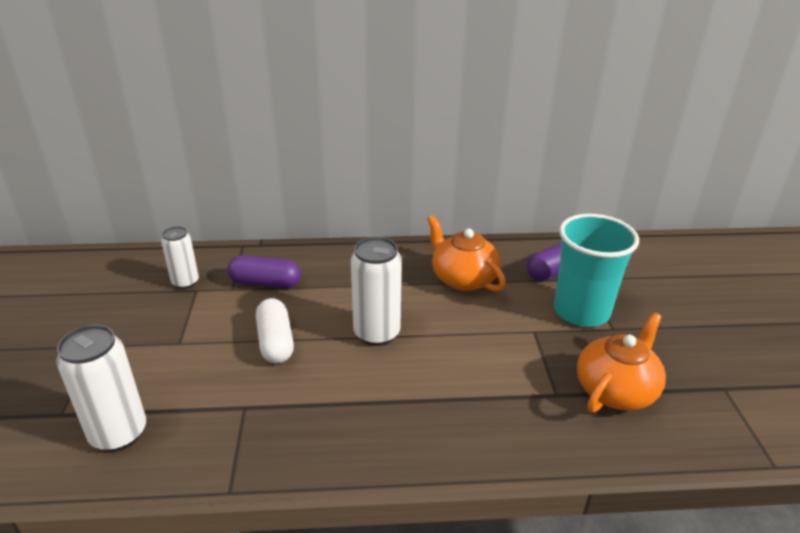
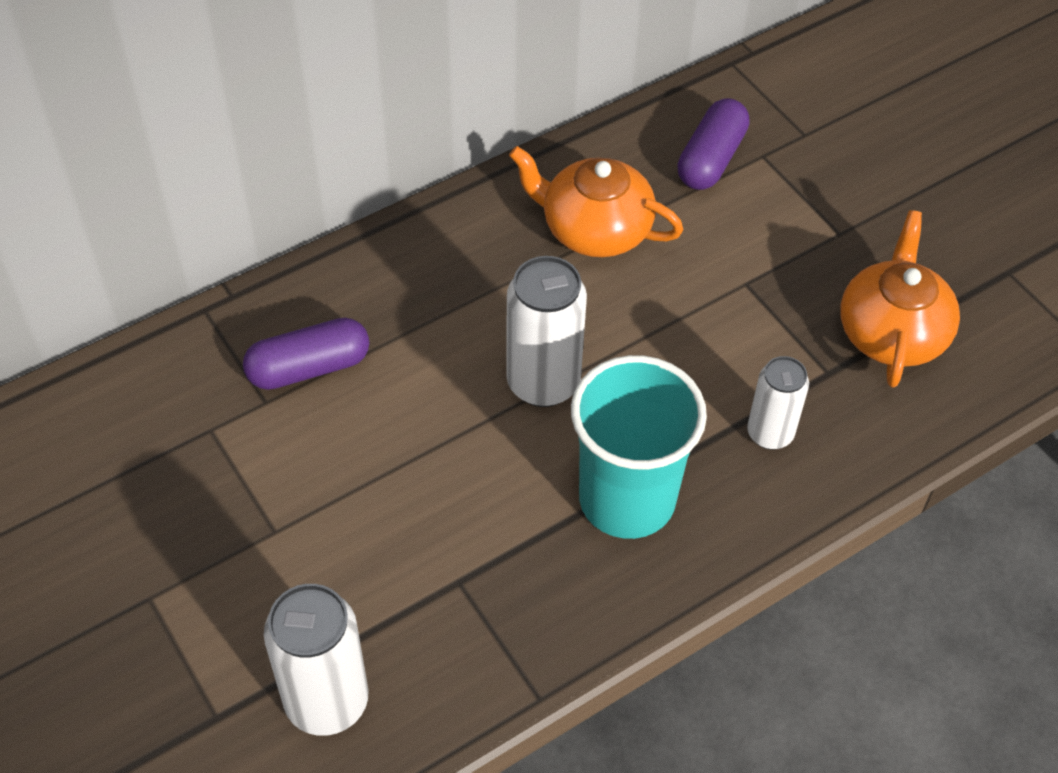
camera: 30 degrees left, 20 degrees up
(185, 282) = (179, 423): white can -> white can (770, 433)
(275, 342) = (414, 463): white capsule -> none
(581, 311) = (786, 221): turquoise cup -> turquoise cup (627, 499)

